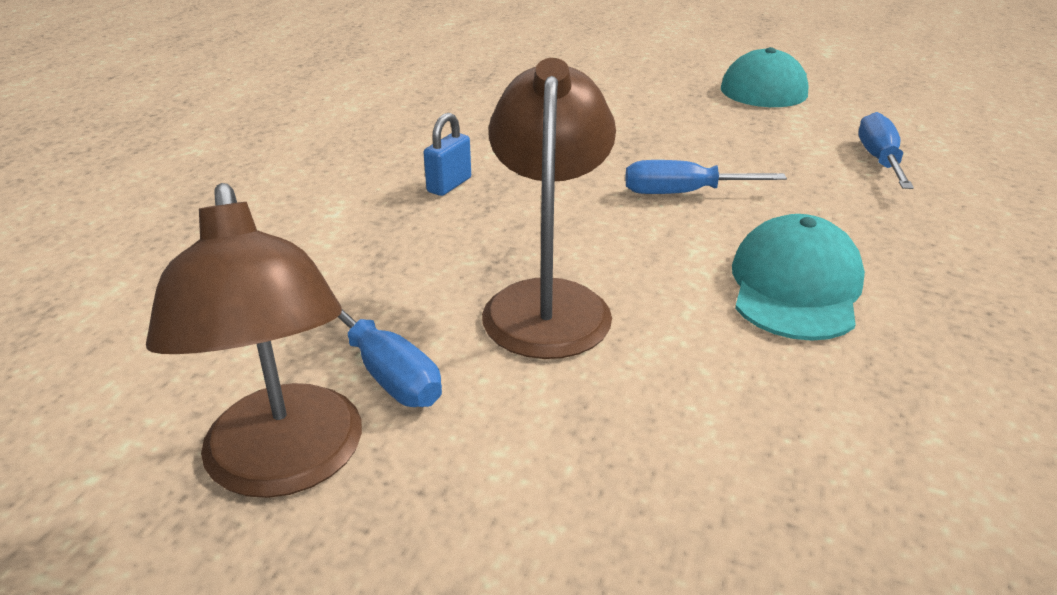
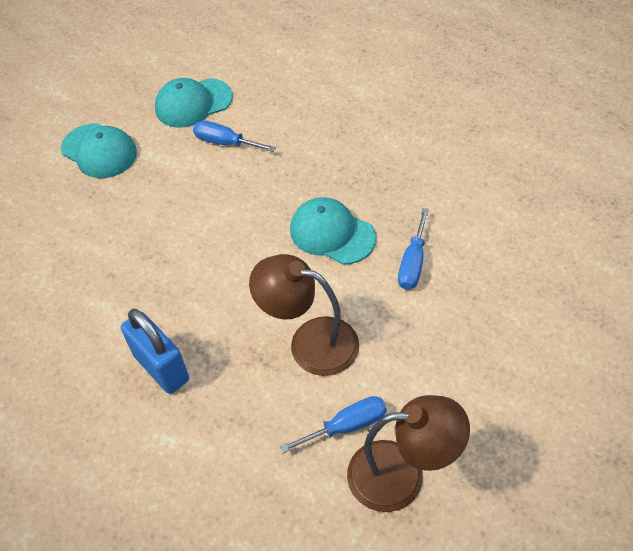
camera: 70 degrees left, 20 degrees up
(449, 185) = (161, 367): blue padlock -> blue padlock, size x1.88
(682, 193) = (224, 247): blue screwdriver -> blue screwdriver (413, 263)
(922, 125) = (193, 103): none -> turquoise cap

